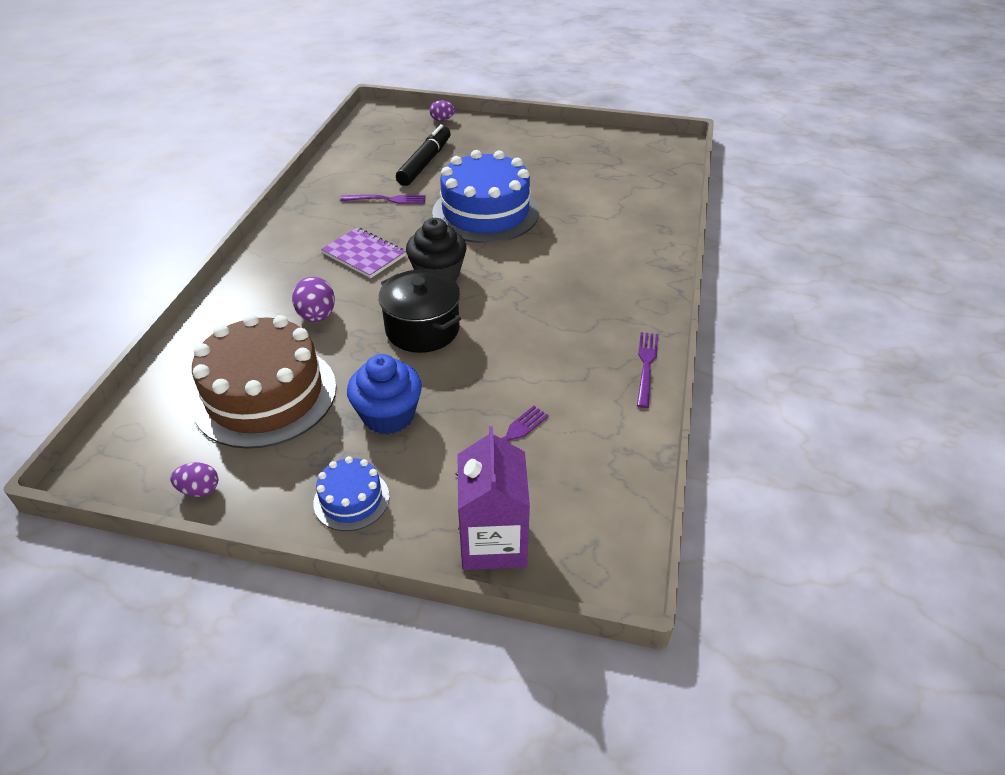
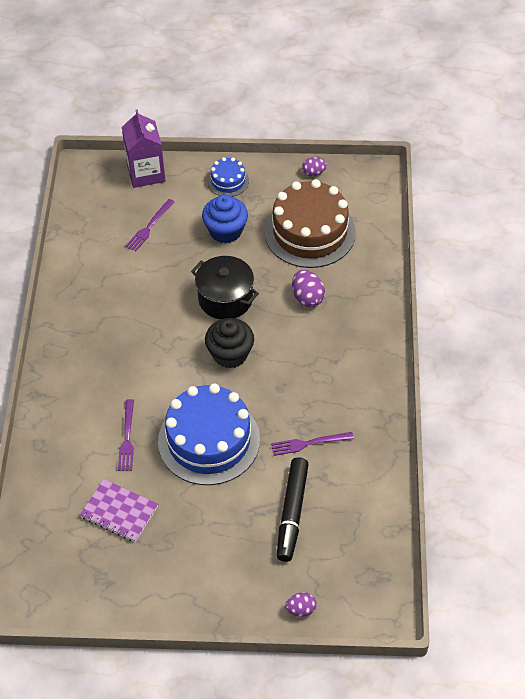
camera: 170 degrees right, 10 degrees up
(364, 254) = (299, 366): purple notebook -> purple notebook (119, 511)
(646, 366) = (61, 293): purple fork -> purple fork (127, 438)

